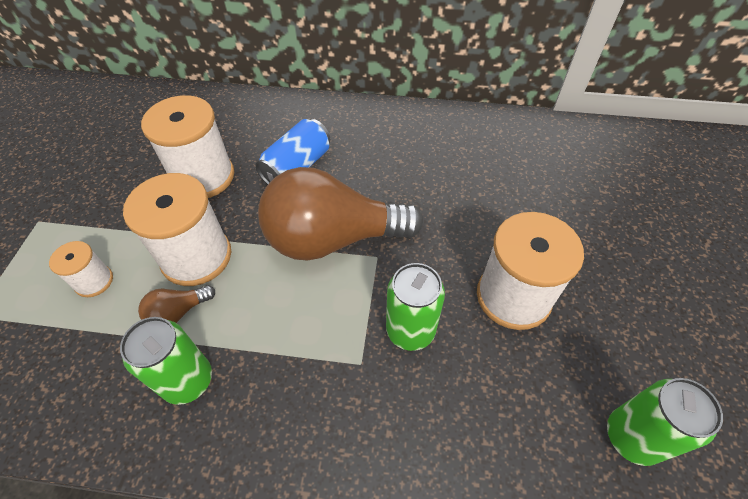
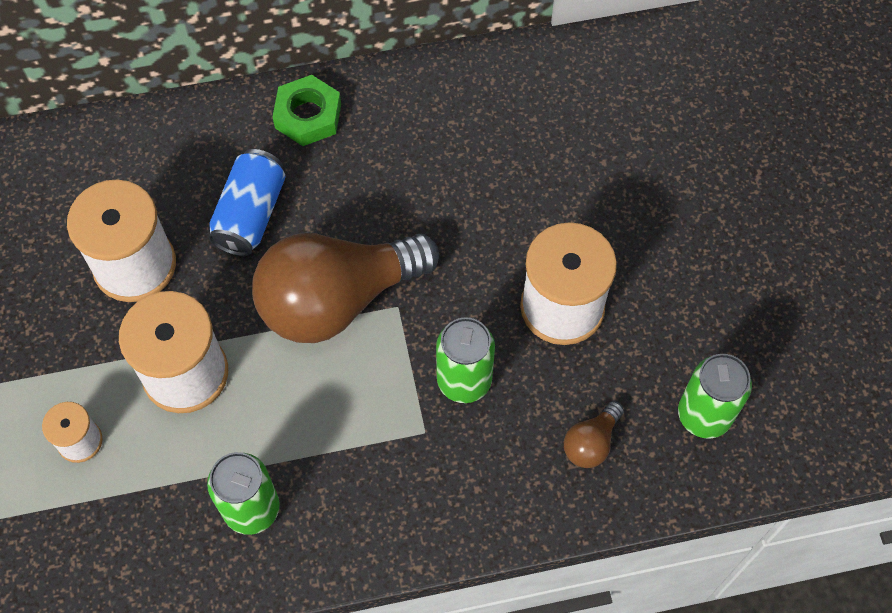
camera: 20 degrees left, 10 degrees up
(178, 313) = (201, 444): brown light bulb -> brown light bulb (591, 443)
(363, 121) = (308, 116): none -> green nut

